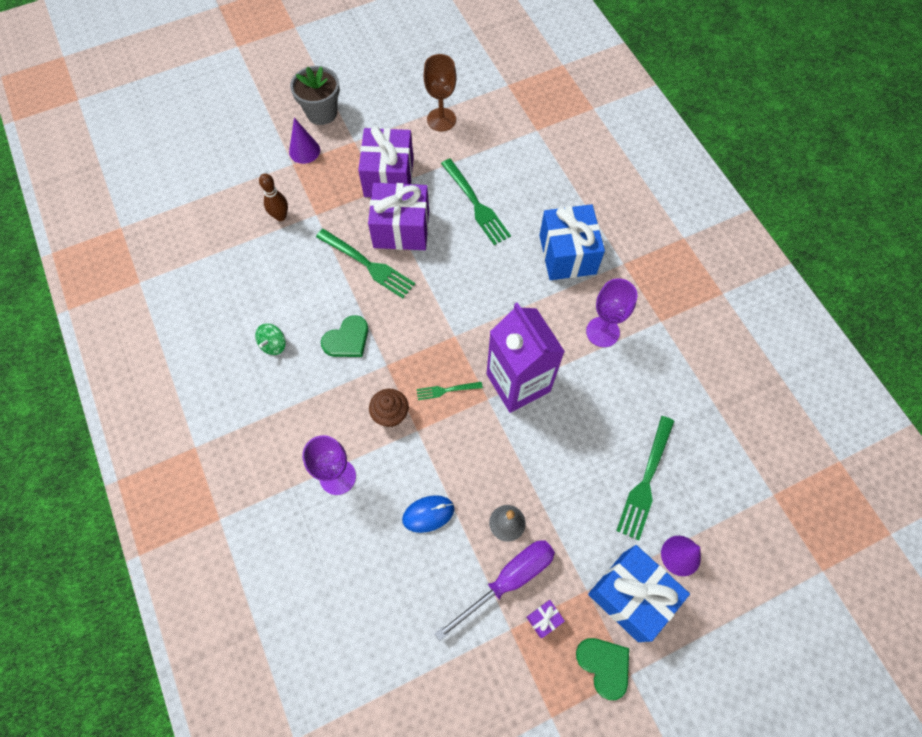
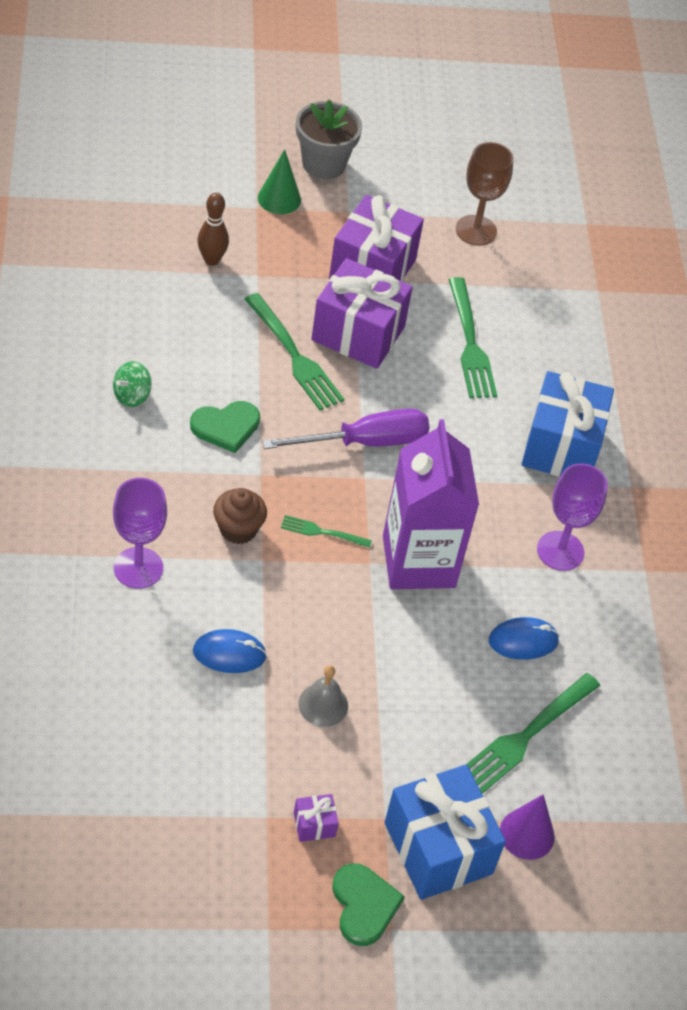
camera: 15 degrees right, 15 degrees down
(304, 151) = (279, 198): purple cone -> green cone
(508, 580) = (292, 765): purple screwdriver -> purple screwdriver (365, 442)
(611, 410) = (523, 641): none -> blue mouse

